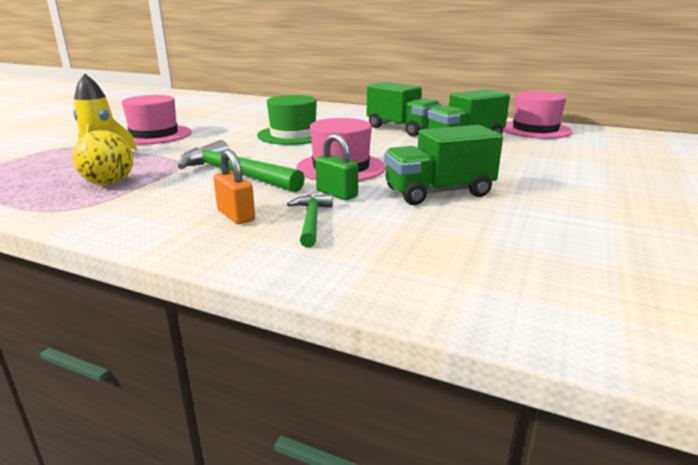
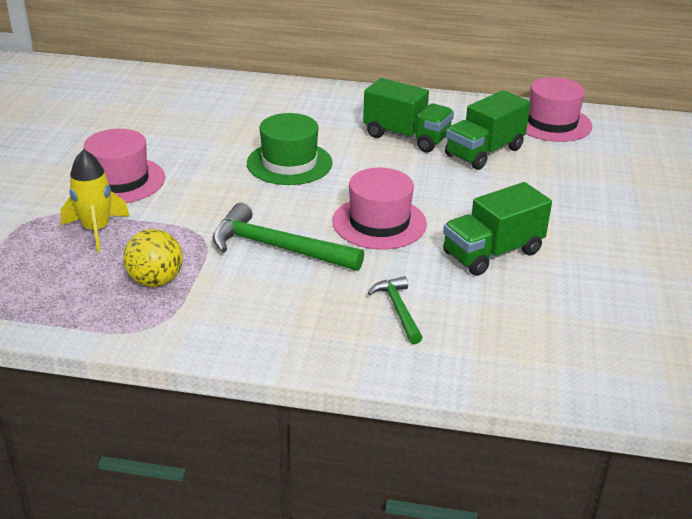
camera: 15 degrees left, 10 degrees up
(236, 215) = (325, 312): orange padlock -> none
(337, 194) = (399, 267): green padlock -> none

